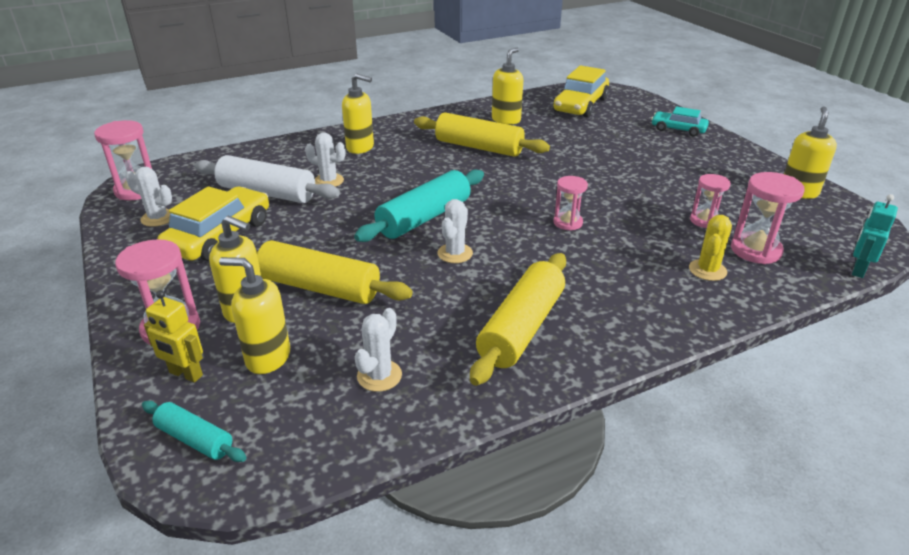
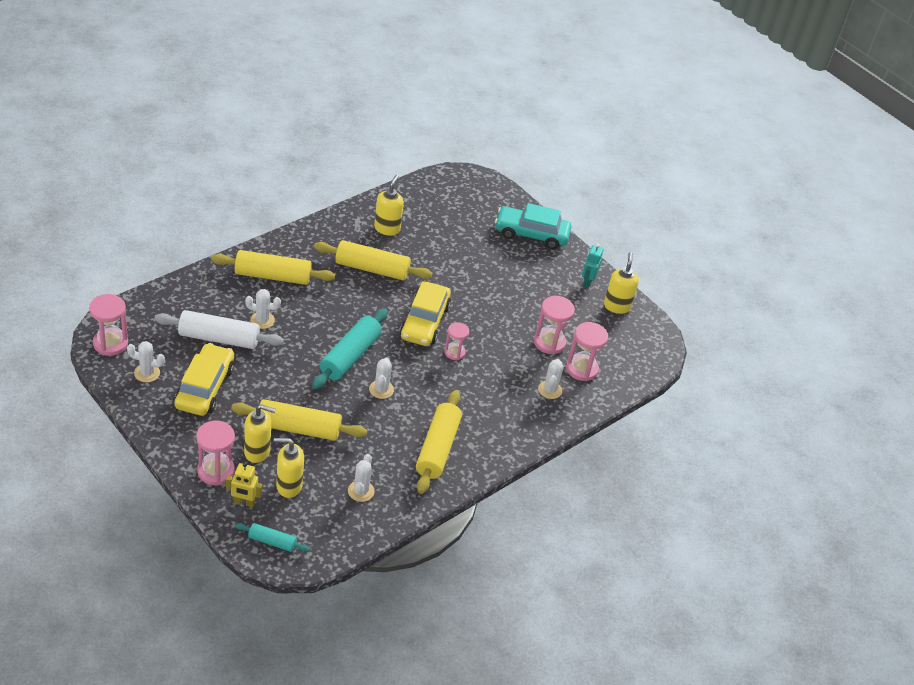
camera: 20 degrees left, 10 degrees up
(360, 147) = (273, 276): yellow soap dispenser -> yellow rolling pin
(580, 105) = (448, 203): yellow car -> yellow car (424, 322)
(678, 129) = (531, 234): turquoise car -> turquoise car, size x1.67
(704, 221) = (549, 342): pink hourglass -> pink hourglass, size x1.56
(707, 270) = (550, 390): yellow cactus -> white cactus
(858, 270) = (644, 381): turquoise robot -> turquoise robot (587, 282)

